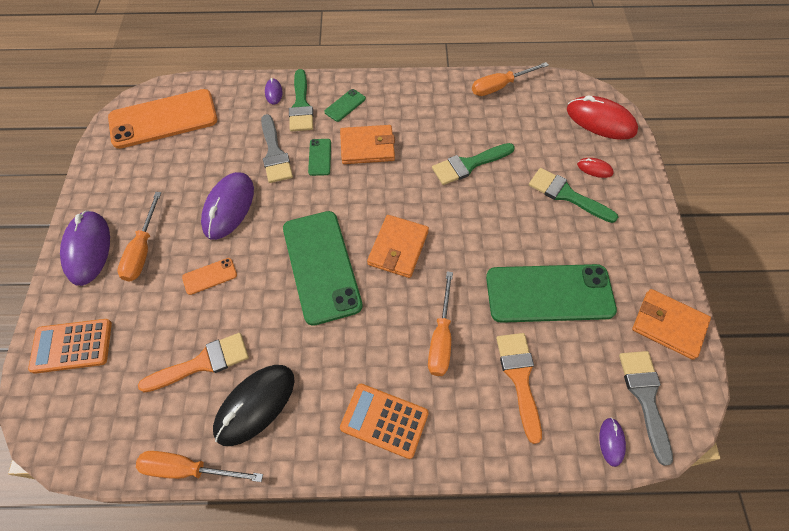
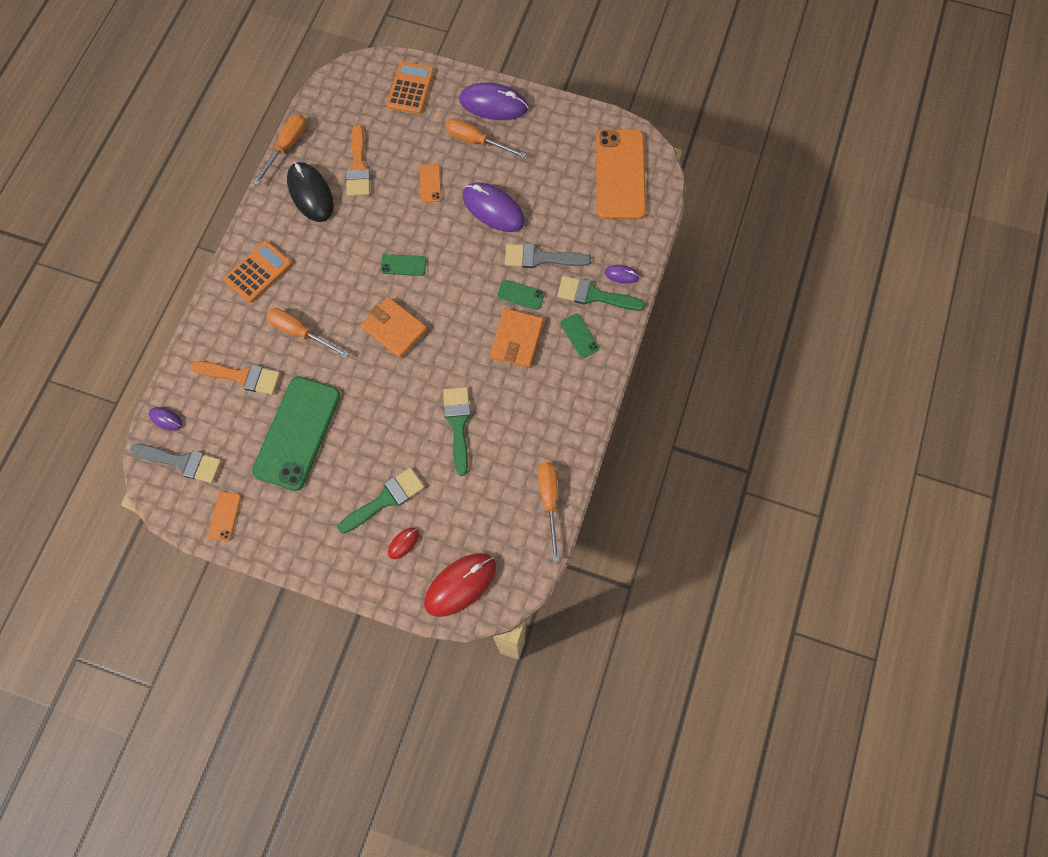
camera: 110 degrees right, 10 degrees up
(321, 266) = (403, 265): green phone -> green phone, size x0.42
(668, 325) = (224, 516): orange wallet -> orange phone

